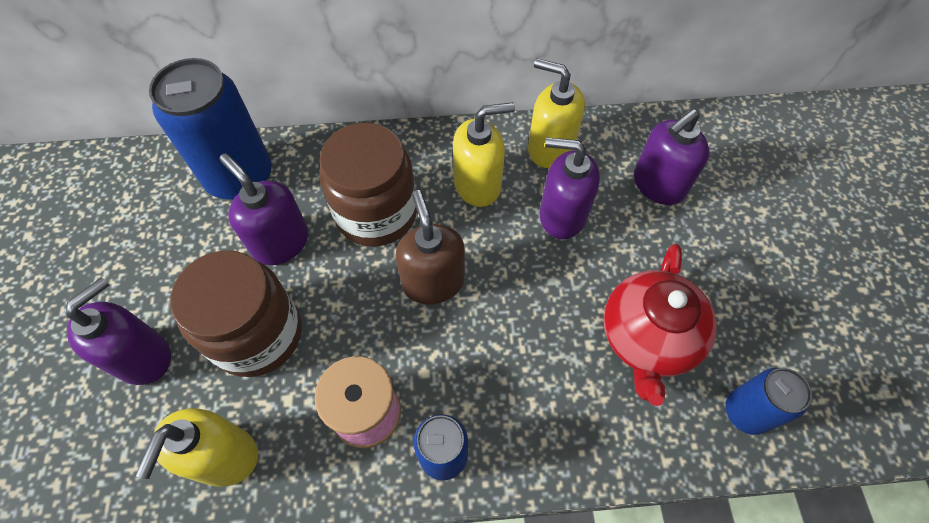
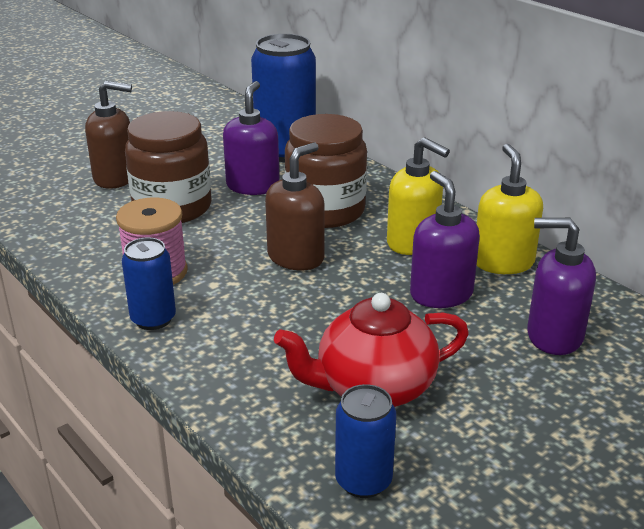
camera: 55 degrees right, 30 degrees down
(143, 357) = (115, 178): purple soap dispenser -> brown soap dispenser
(224, 457) = (73, 233): yellow soap dispenser -> none

